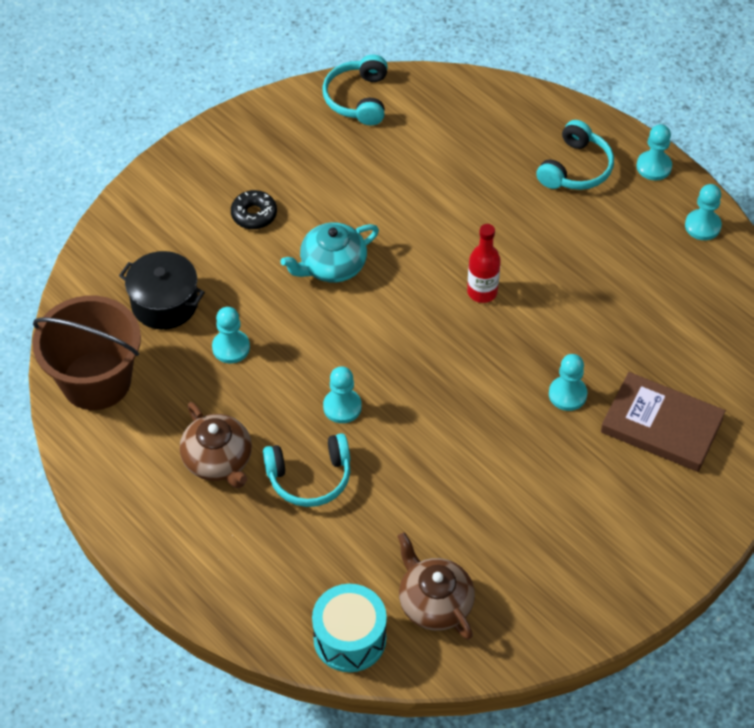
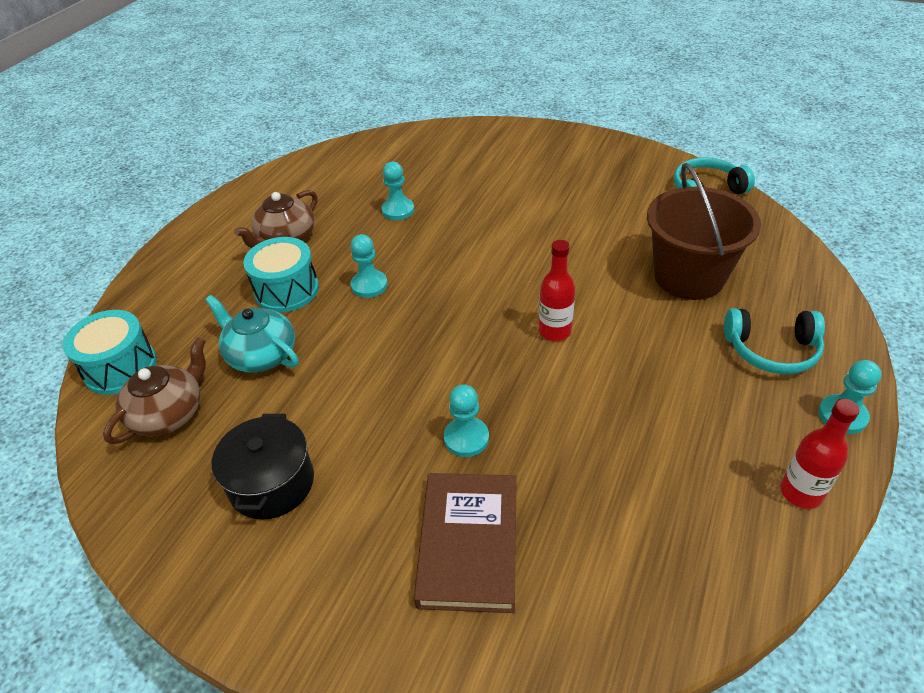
camera: 70 degrees right, 10 degrees down
(96, 381) = (334, 164): brown bucket -> brown bucket (689, 277)
(164, 303) = (421, 169): black pot -> black pot (272, 483)
(254, 214) = (536, 180): black donut -> none
(309, 477) = (287, 290): turquoise headphones -> turquoise drum
(332, 266) = (515, 233): turquoise teapot -> turquoise teapot (261, 355)
(702, 226) = (801, 492): turquoise pawn -> red bottle

